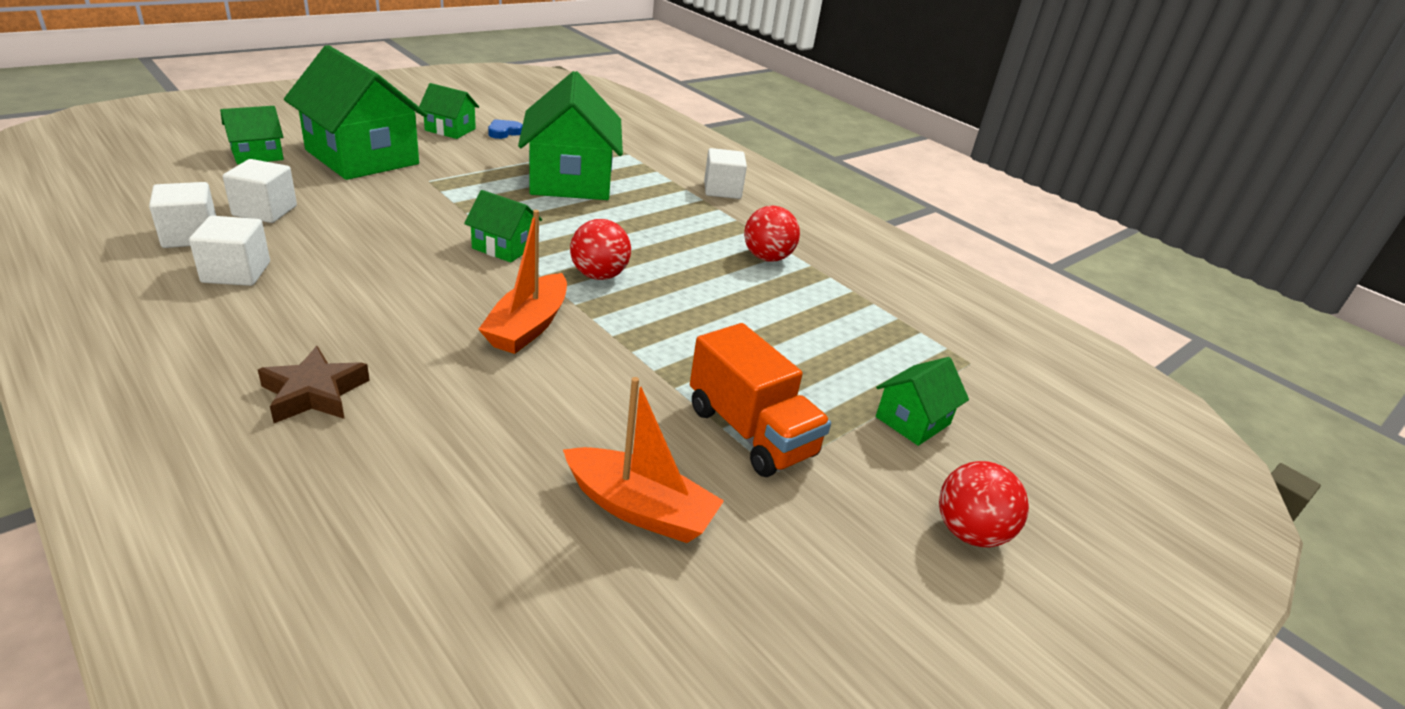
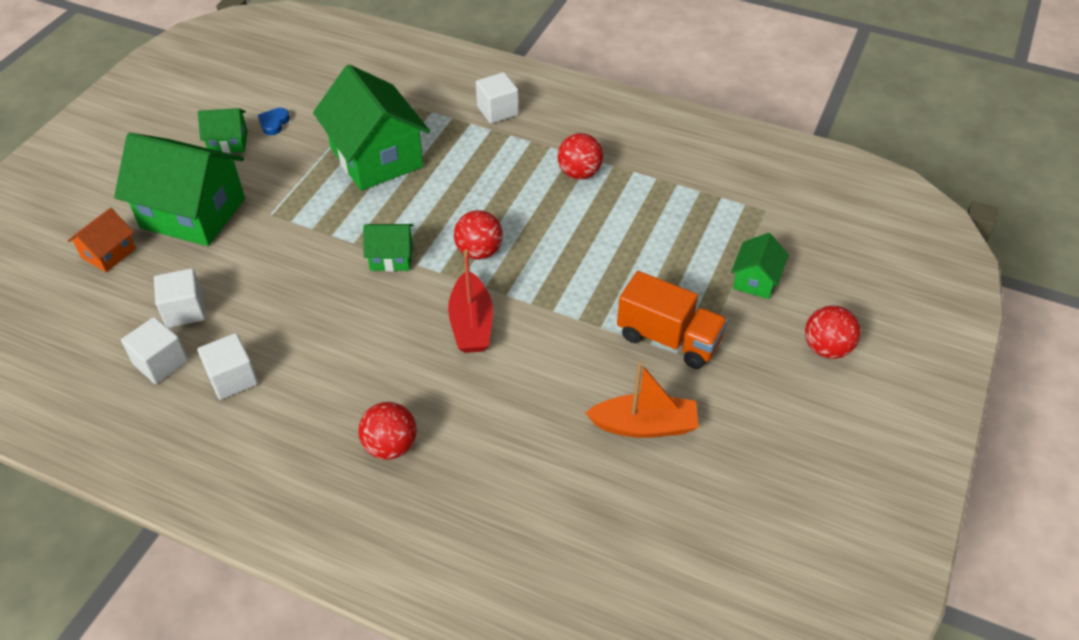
camera: 20 degrees left, 15 degrees up
(257, 155) = (108, 253): green house -> orange house
(314, 393) = (390, 446): brown star -> red ball
(528, 326) = (471, 324): orange boat -> red boat

